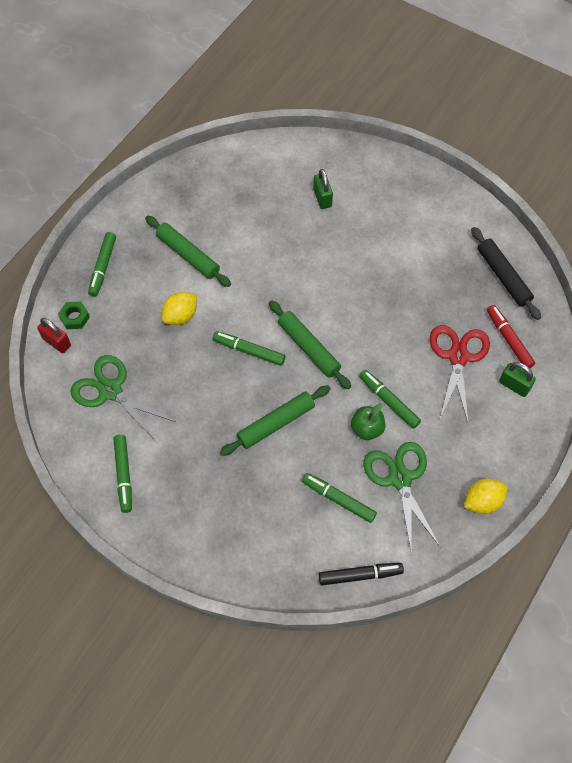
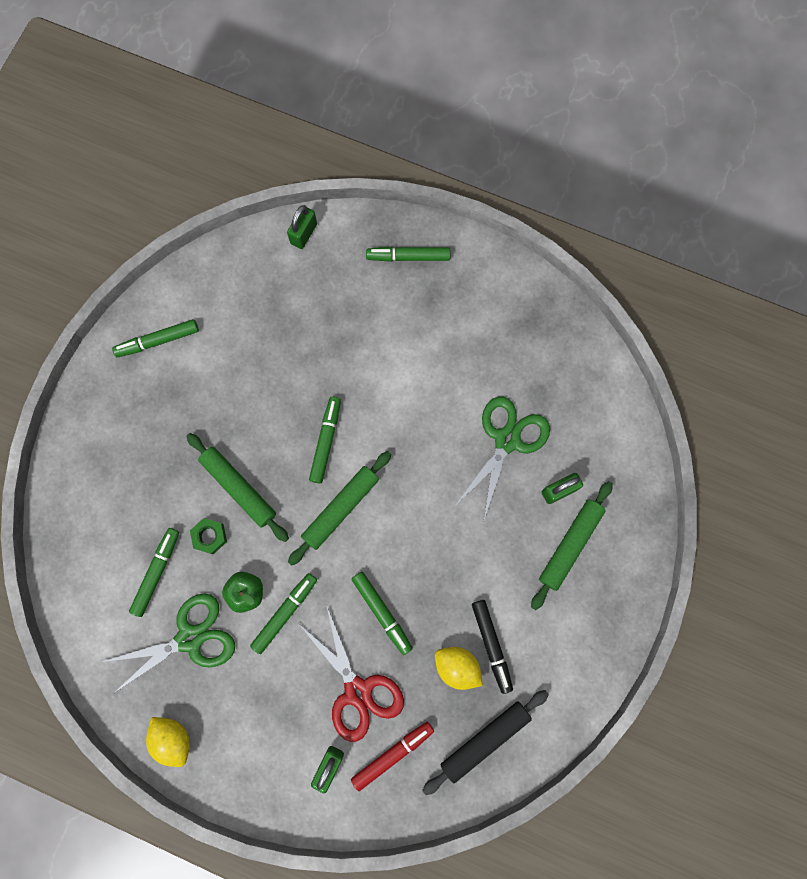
camera: 80 degrees right, 15 degrees up
(57, 342) = (304, 234): red padlock -> green padlock
(74, 317) = (337, 244): green nut -> green nut (209, 536)
(110, 390) = (253, 303): green scissors -> green scissors (507, 440)
(181, 316) = (359, 356): yellow lemon -> yellow lemon (457, 666)
(188, 255) = (442, 346): green rolling pin -> green rolling pin (570, 545)
(360, 575) = (74, 608): black marker -> black marker (491, 645)
(398, 330) = (382, 612): none -> green marker
(458, 357) = (357, 691): red scissors -> red scissors turned 60 degrees clockwise

